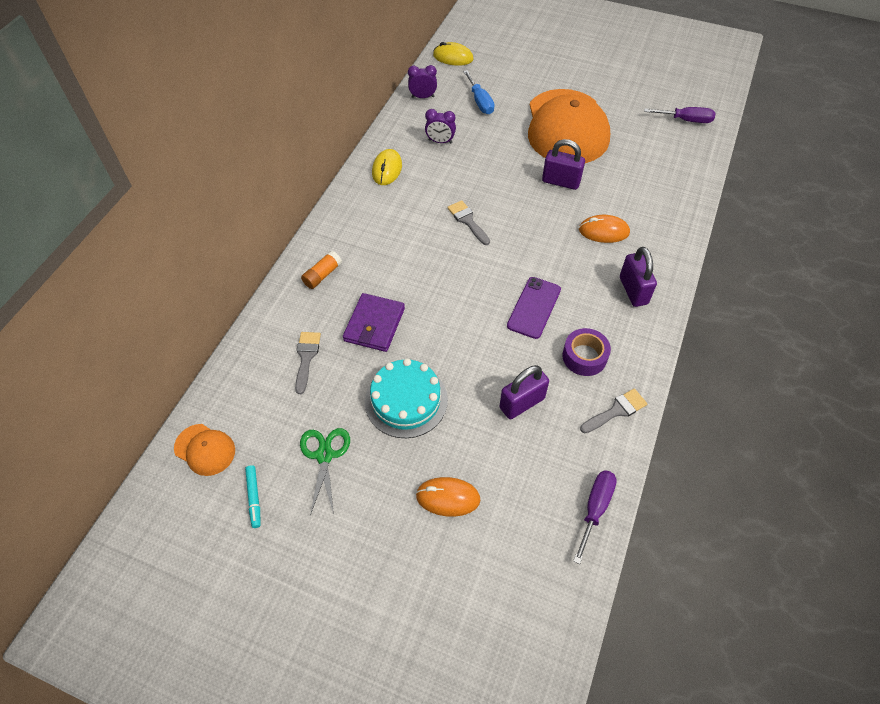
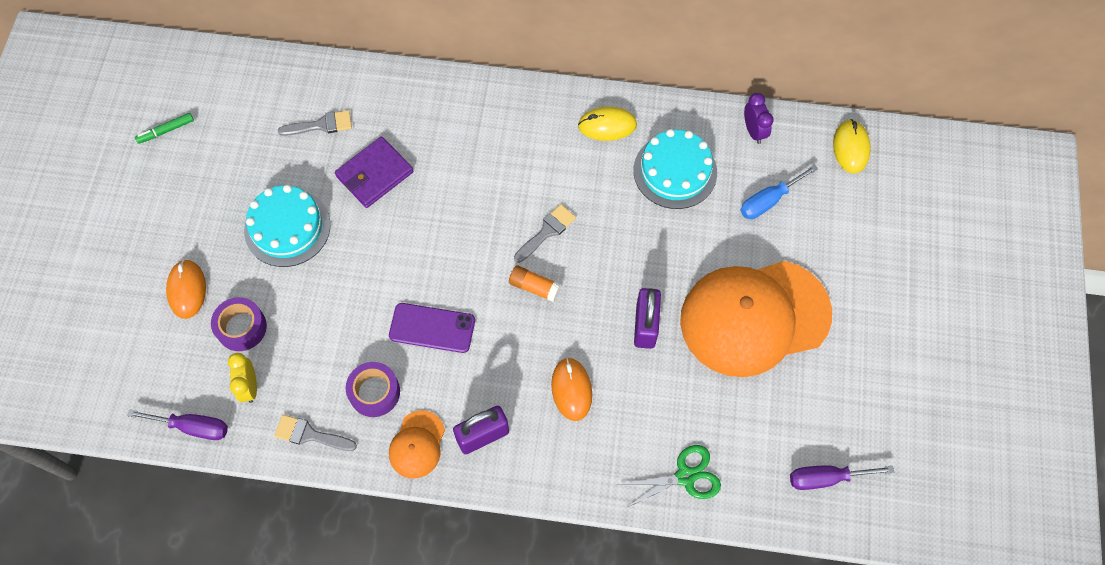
camera: 75 degrees right, 10 degrees up
(205, 449) = (207, 76): orange cap -> orange cap (417, 444)
(254, 498) = (166, 131): turquoise marker -> green marker
(322, 275) = (429, 107): orange glue stick -> orange glue stick (534, 287)
(324, 455) = (216, 173): green scissors -> green scissors (685, 476)
(374, 324) = (374, 174): purple wallet -> purple wallet turned 45 degrees counterclockwise
(440, 141) = (675, 171): purple clock -> turquoise cake
(500, 453) = (241, 327): none -> purple tape
(522, 403) = (303, 337): purple padlock -> none
(562, 453) = (250, 386): none -> yellow clock
(616, 410) = (310, 435): grey brush -> grey brush turned 150 degrees clockwise
(686, 120) = (826, 478): purple screwdriver -> purple screwdriver turned 90 degrees clockwise

